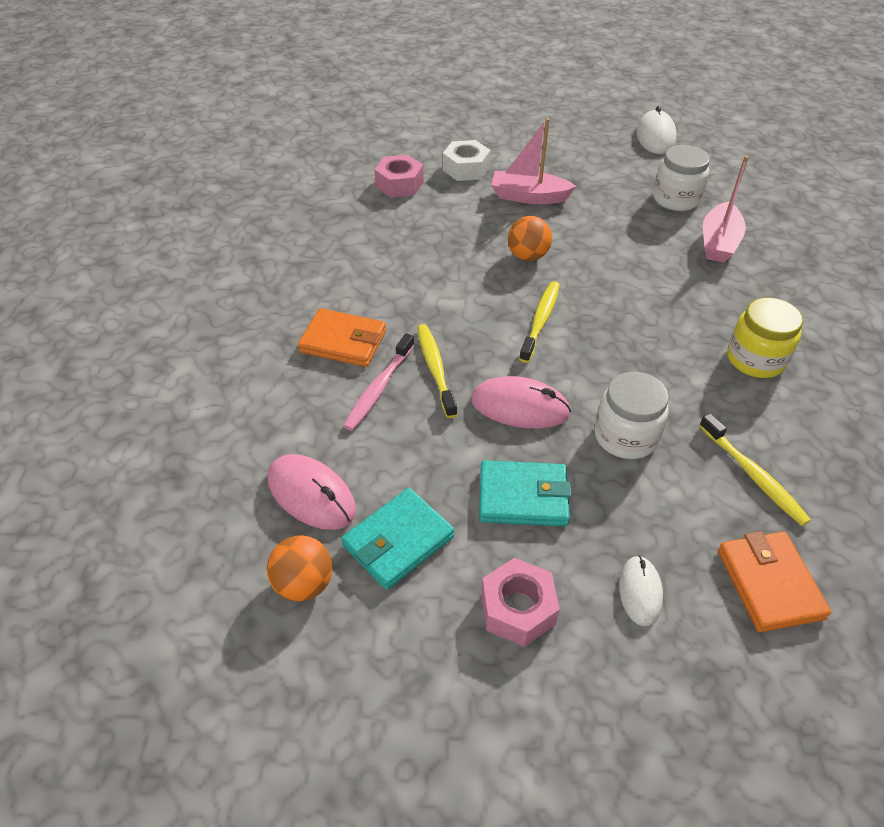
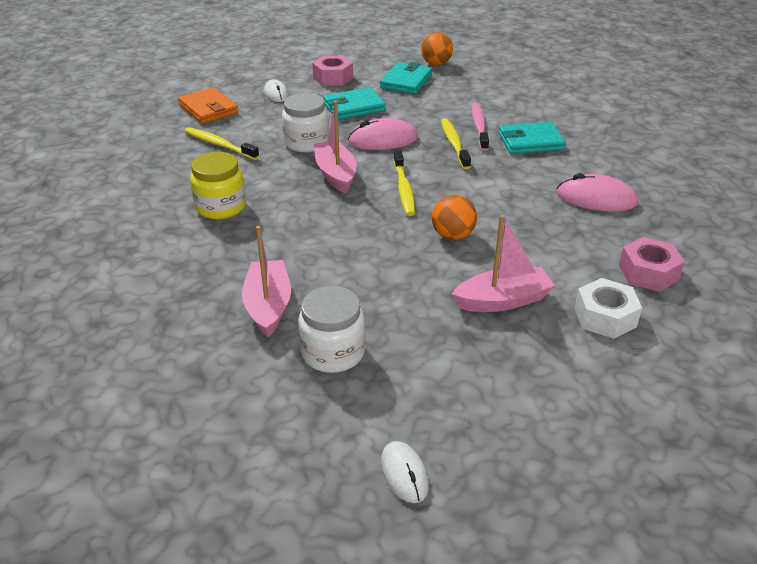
camera: 155 degrees right, 10 degrees down
(311, 494) = (465, 84): pink mouse -> pink mouse (596, 198)
(343, 341) = (530, 142): orange wallet -> turquoise wallet
(435, 369) = (454, 144): yellow toothbrush -> yellow toothbrush turned 150 degrees counterclockwise
(607, 366) = (335, 174): none -> pink boat
(655, 136) = (404, 473): white mouse -> white mouse, size x0.63

